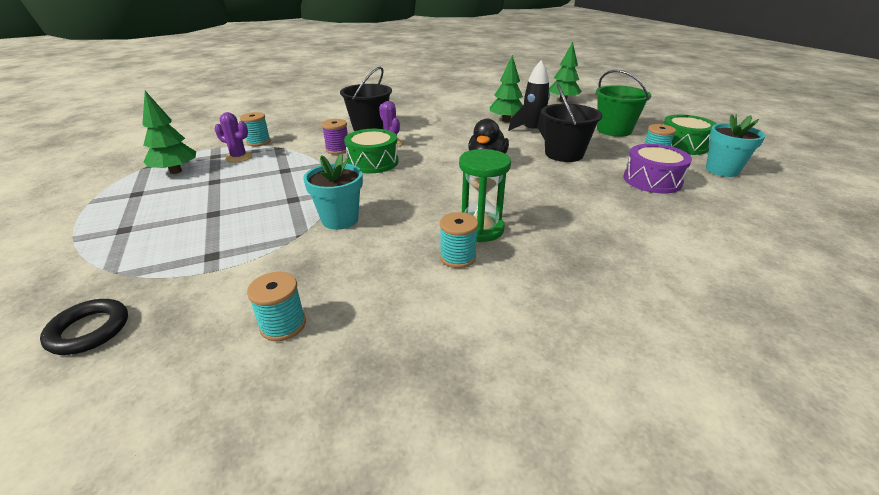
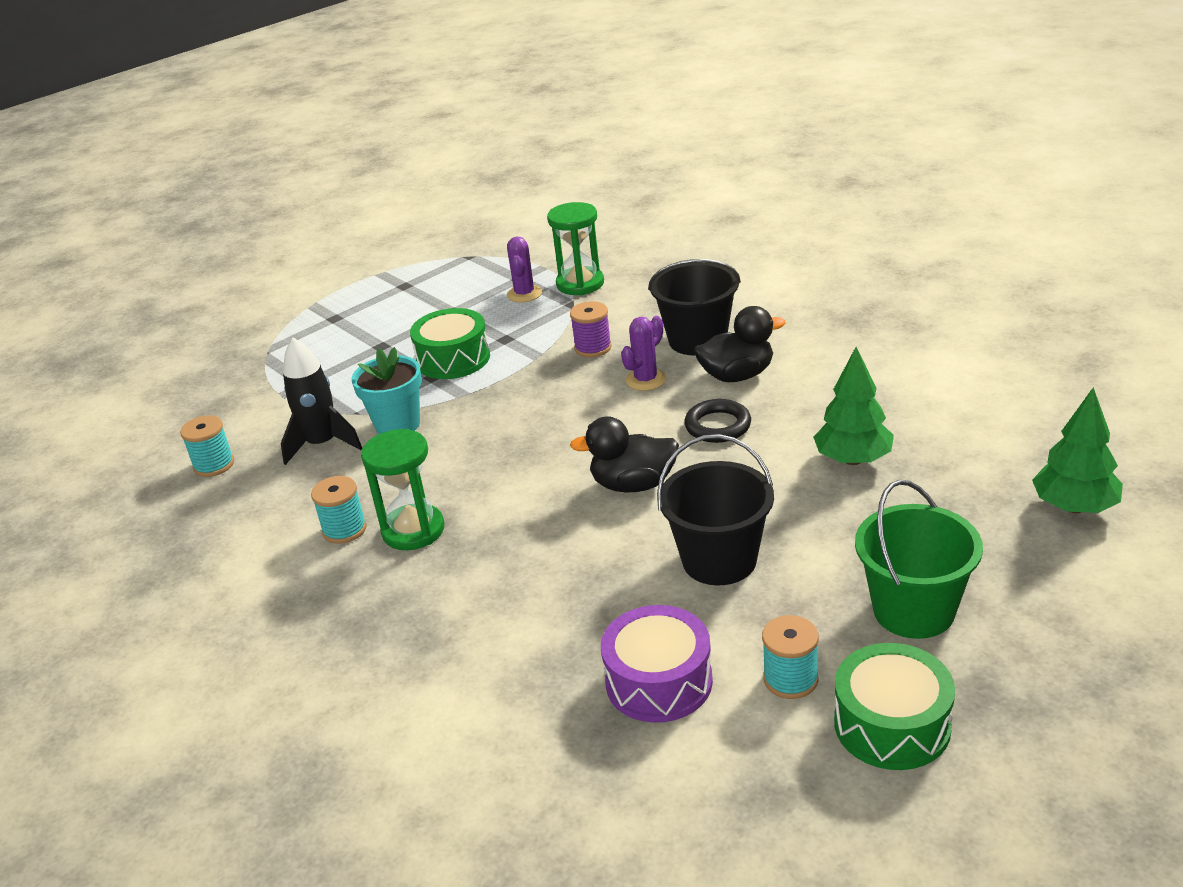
camera: 75 degrees right, 0 degrees up
(89, 330) = (195, 383): black ring -> black ring (718, 426)
(176, 171) = (465, 278): green tree -> none
(258, 142) = (580, 284): turquoise spool -> green hourglass
(373, 162) = (567, 389): green drum -> green drum (453, 359)
(414, 126) = (737, 375): none -> black duck
(532, 131) = (813, 502): black rocket -> black rocket (322, 444)
(722, 170) = (771, 785): turquoise flower pot -> none

